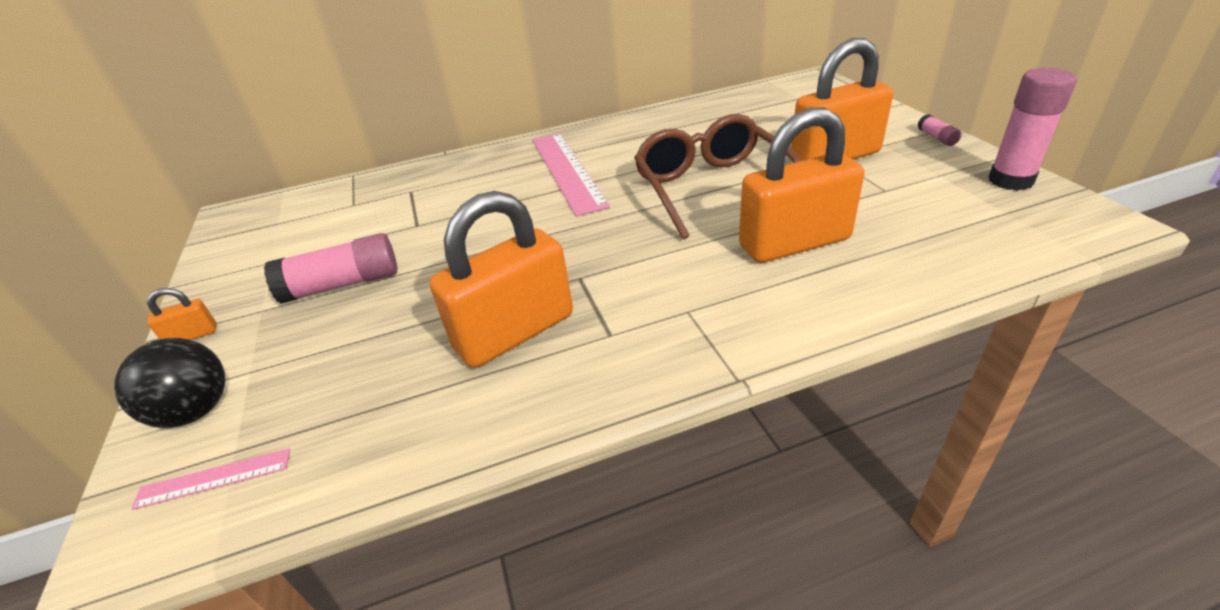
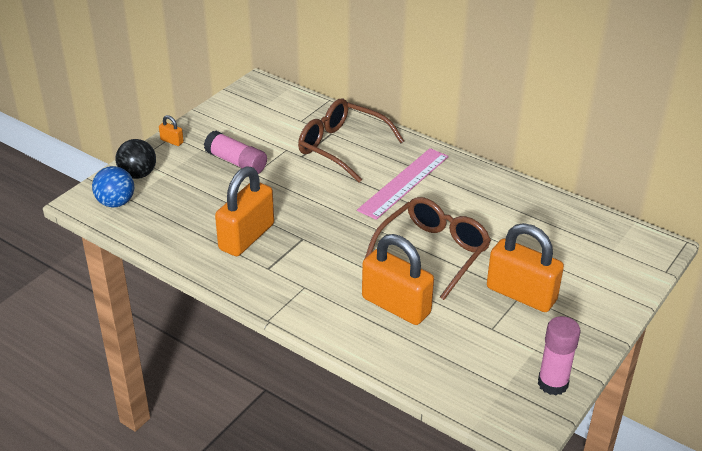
camera: 50 degrees right, 0 degrees up
(214, 478) = (116, 203): pink ruler -> blue ball
(446, 191) = (341, 147): none -> brown glasses
(515, 332) = (246, 237): orange padlock -> orange padlock turned 75 degrees counterclockwise
(937, 137) = (596, 337): pink glue stick -> none

